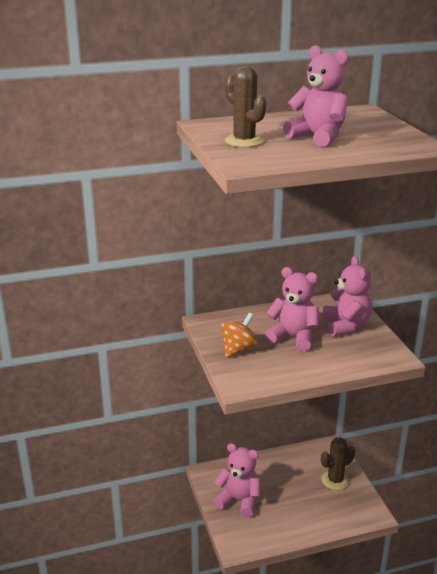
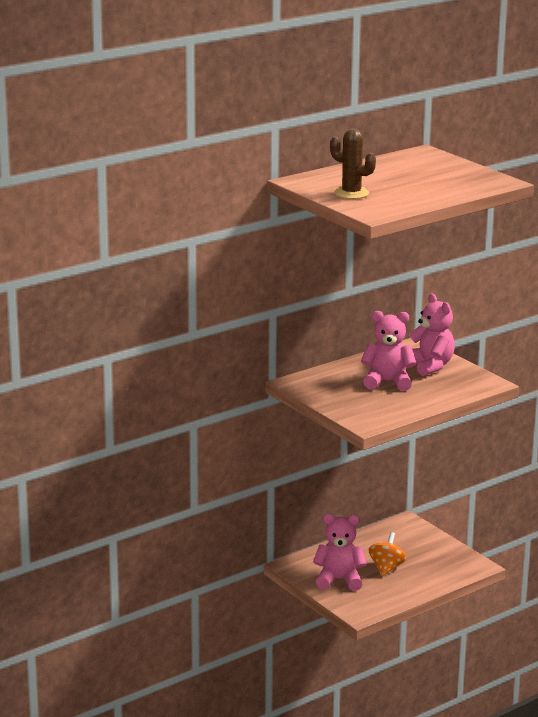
camera: 20 degrees left, 5 degrees down
(238, 349) = (344, 398): orange spinning top -> orange spinning top (386, 568)
(318, 137) = (409, 183): pink teddy bear -> none
(335, 480) = (426, 547): brown cactus -> none

